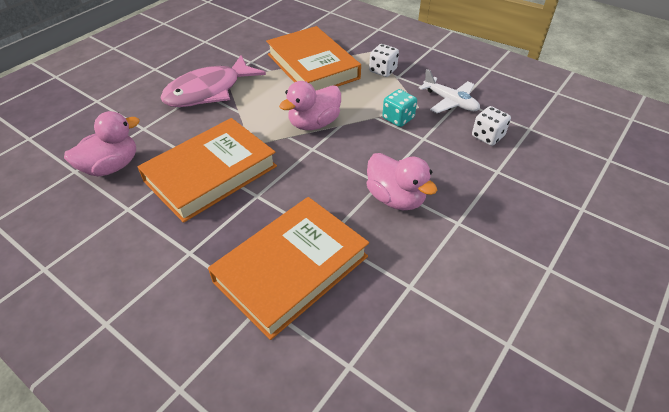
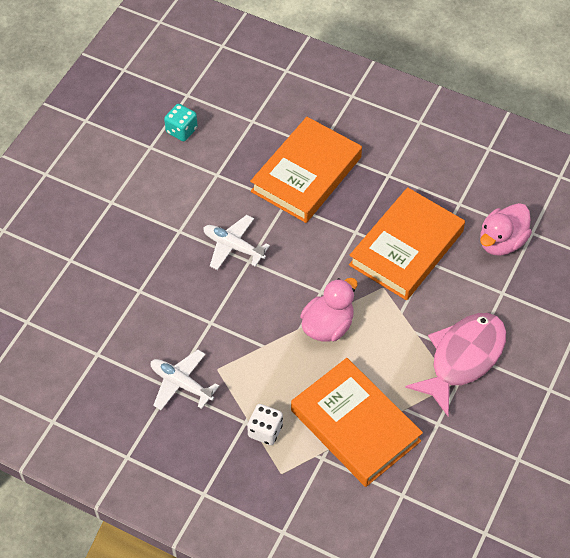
camera: 170 degrees right, 10 degrees up
(395, 198) = (233, 247): pink duck -> white plane
(398, 118) = (239, 347): turquoise dice -> turquoise dice (181, 130)
(487, 136) = (144, 335): white dice -> none

